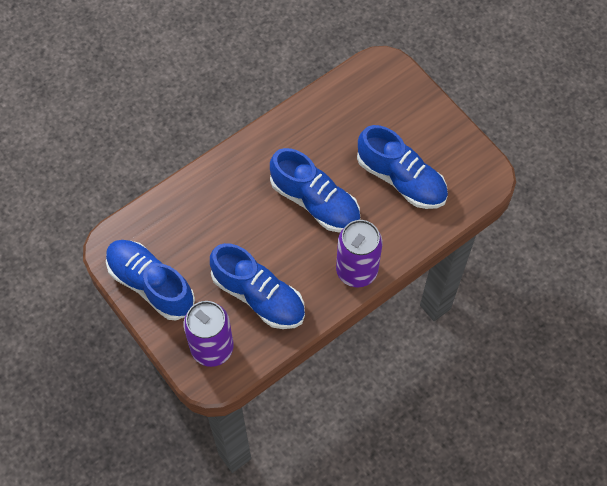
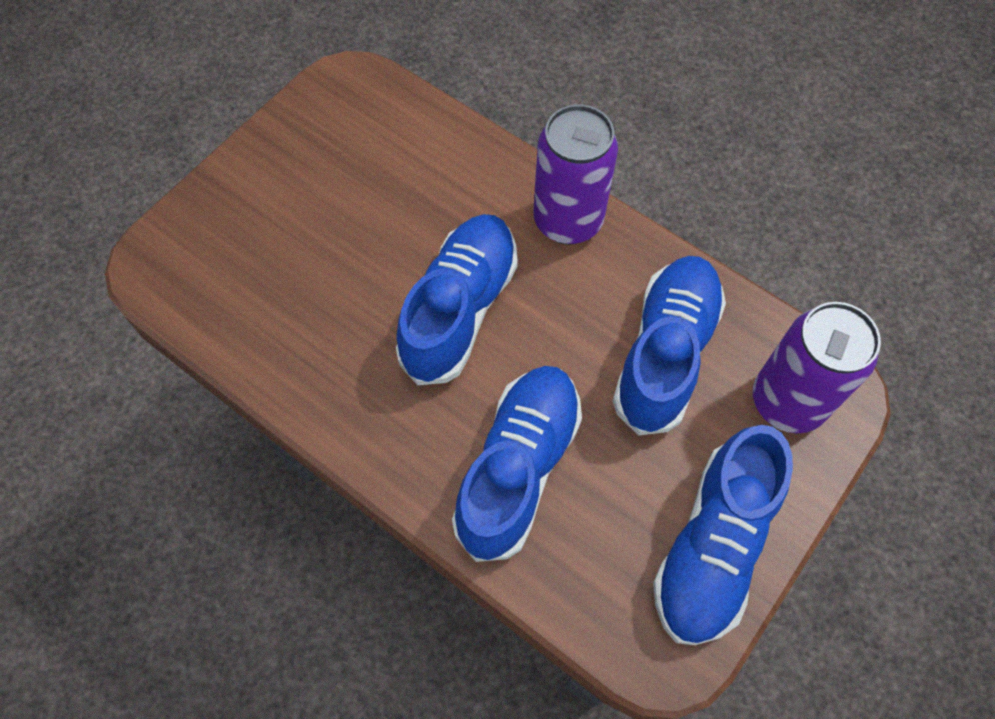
camera: 105 degrees left, 0 degrees up
(401, 179) = (381, 192): blue shoe -> blue shoe (518, 468)

